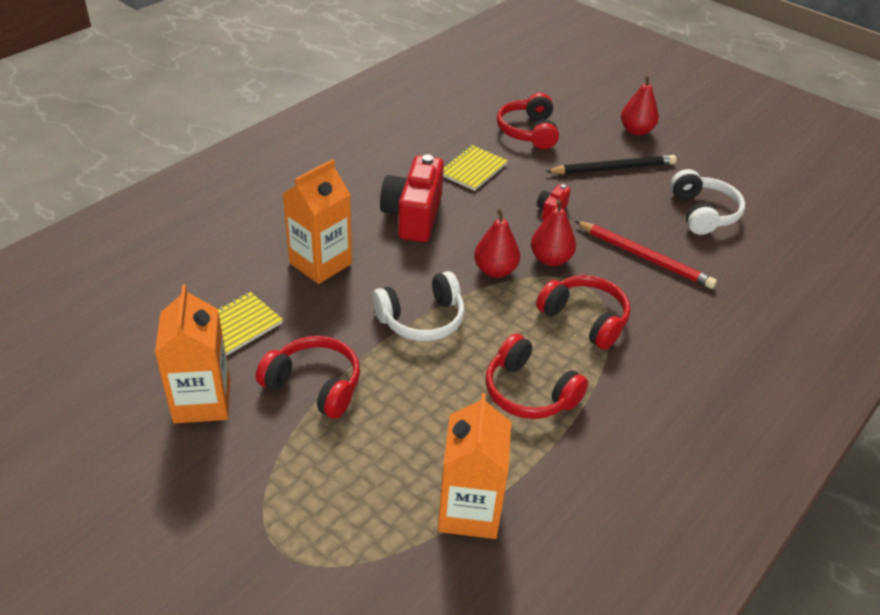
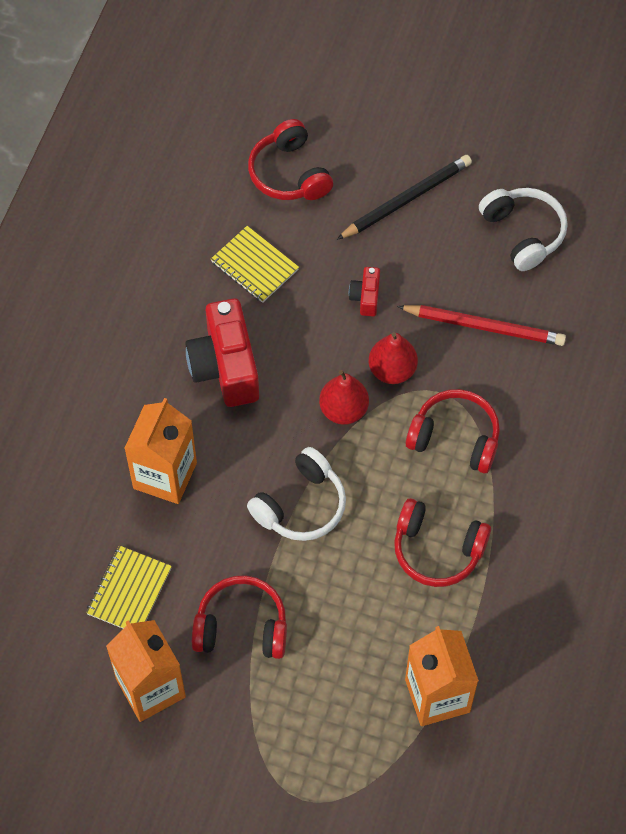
camera: 20 degrees left, 20 degrees up
(472, 169) = (254, 266): yellow notebook -> yellow notebook turned 60 degrees counterclockwise
(636, 131) = (409, 120): red pear -> none

